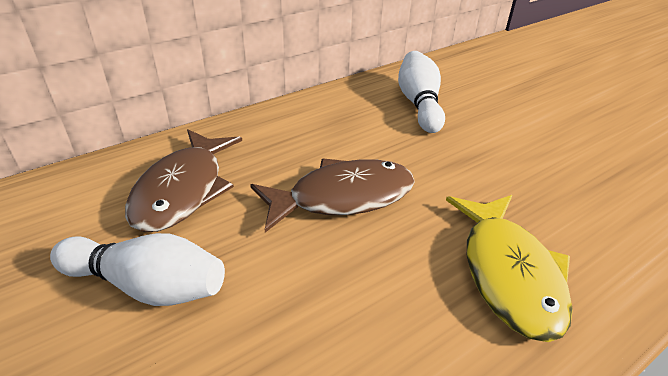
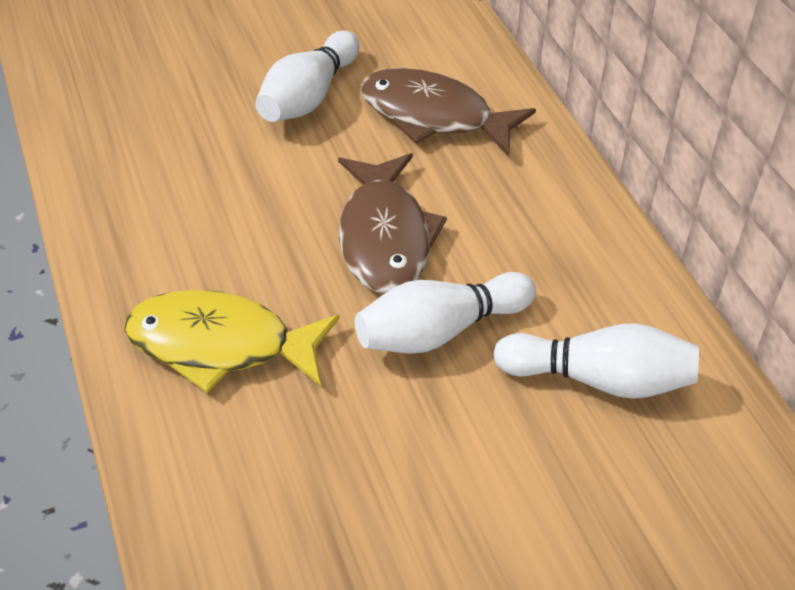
camera: 105 degrees right, 10 degrees up
(419, 160) = (440, 330): none -> white bowling pin

